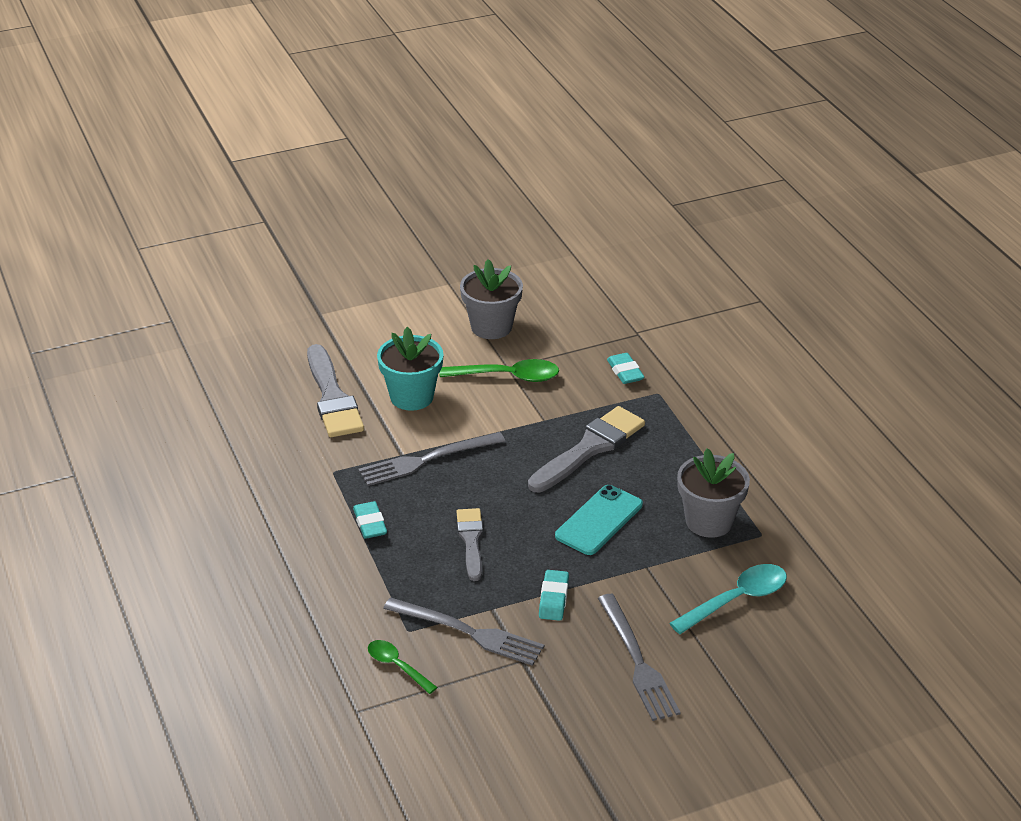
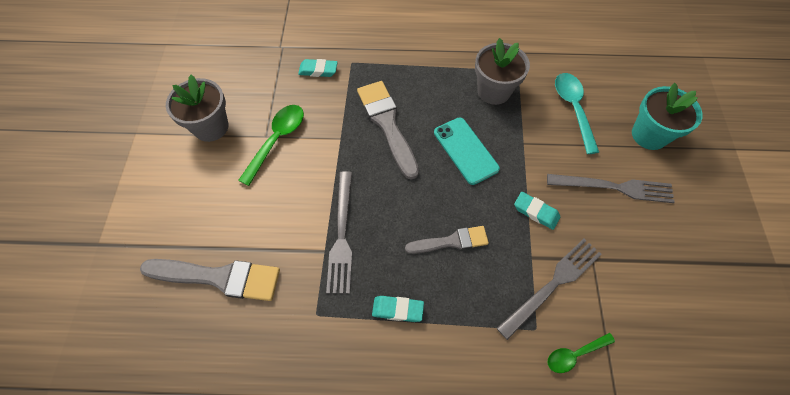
camera: 65 degrees left, 25 degrees up
(411, 397) = (258, 215): turquoise flower pot -> turquoise flower pot (649, 135)
(471, 541) = (451, 241): grey brush -> grey brush turned 150 degrees clockwise

